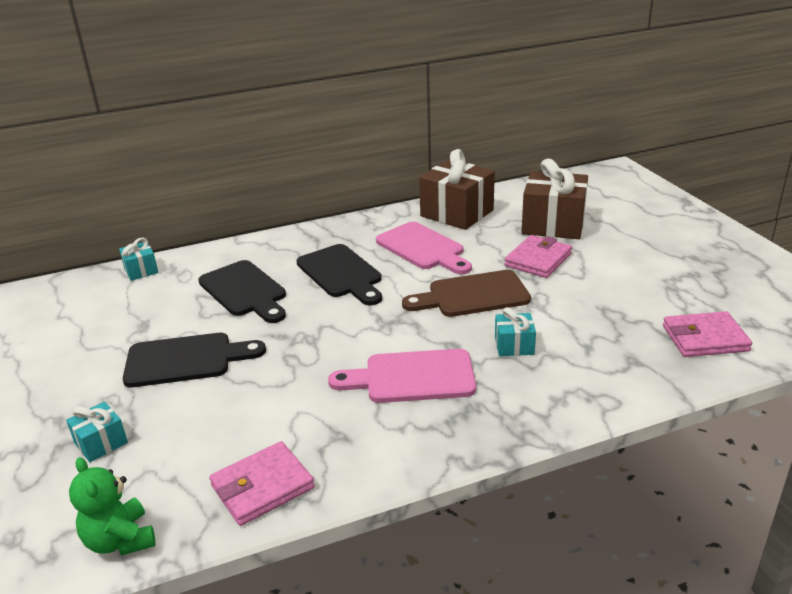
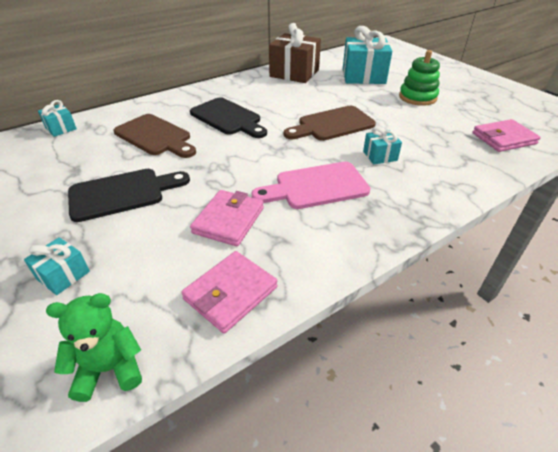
camera: 15 degrees left, 10 degrees up
(120, 540) = (110, 368): green teddy bear -> green teddy bear turned 120 degrees clockwise
(244, 291) = (155, 136): black cutting board -> brown cutting board
(423, 248) = (281, 97): pink cutting board -> none
(538, 260) = (365, 98): pink wallet -> pink wallet (229, 220)
(553, 224) = (363, 76): brown gift -> turquoise gift
(614, 264) = (417, 97): none -> green stacking toy

